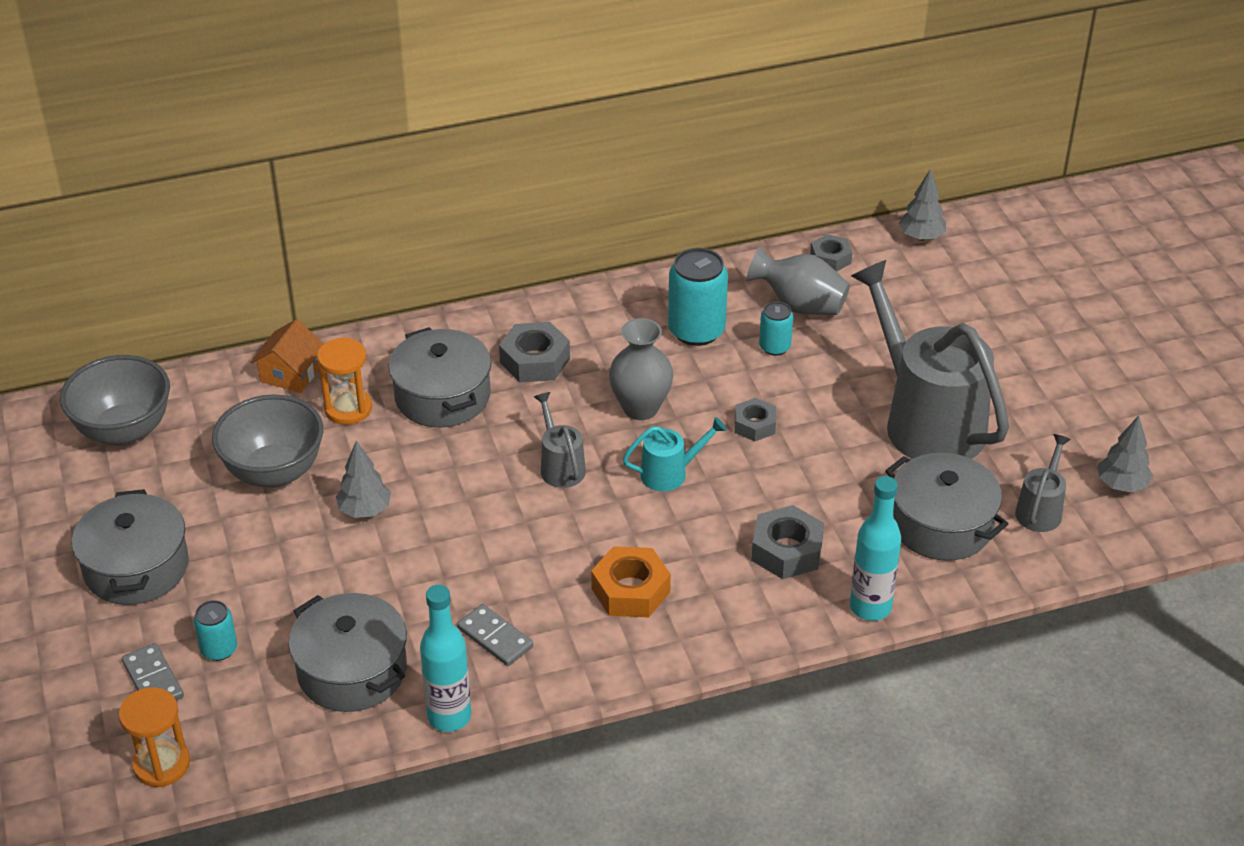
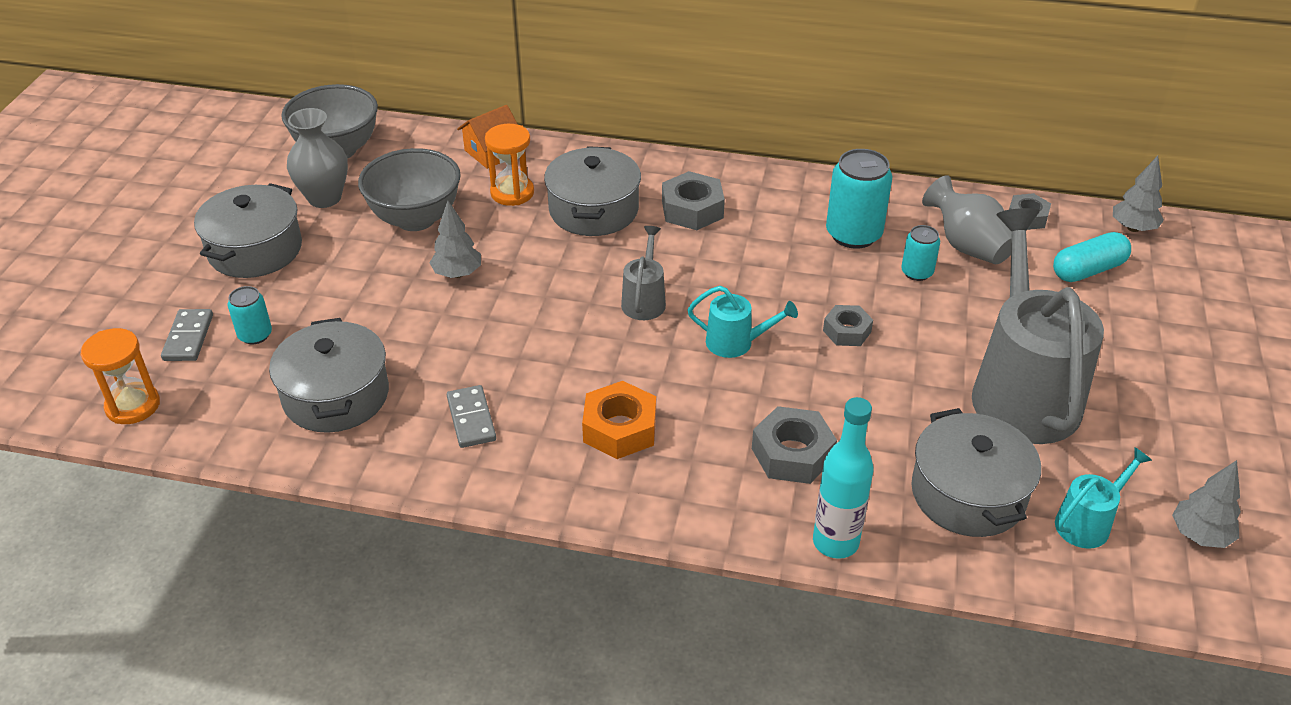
camera: 30 degrees right, 0 degrees up
(449, 716) = (377, 469): turquoise bottle -> none
(640, 408) = (753, 279): grey vase -> grey vase (324, 198)
(910, 291) = (1088, 270): none -> turquoise capsule
(1040, 509) = (1088, 522): grey watering can -> turquoise watering can

